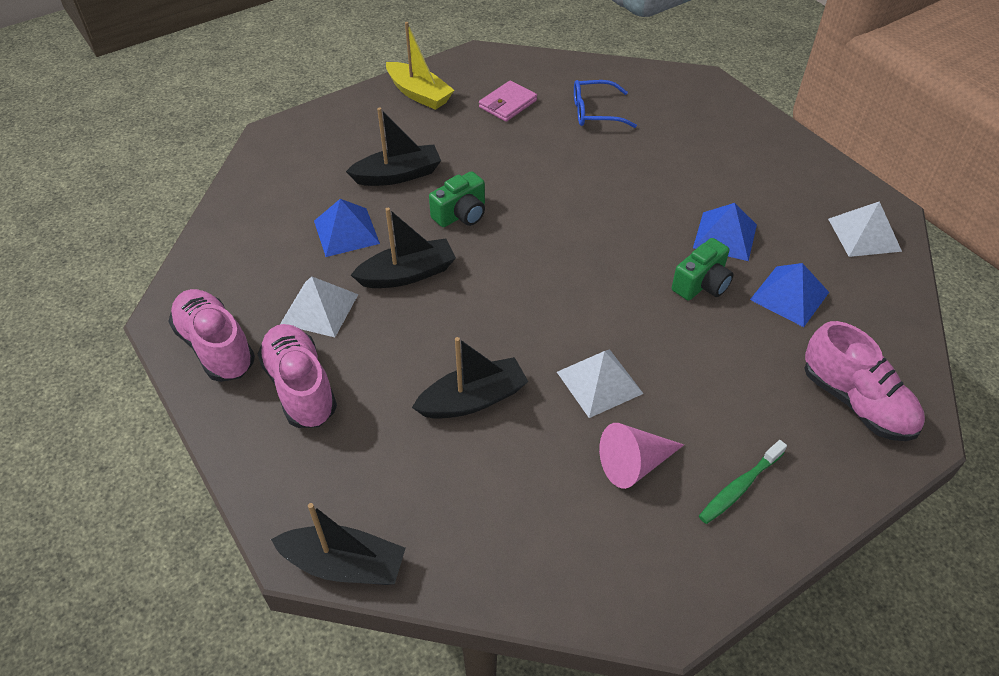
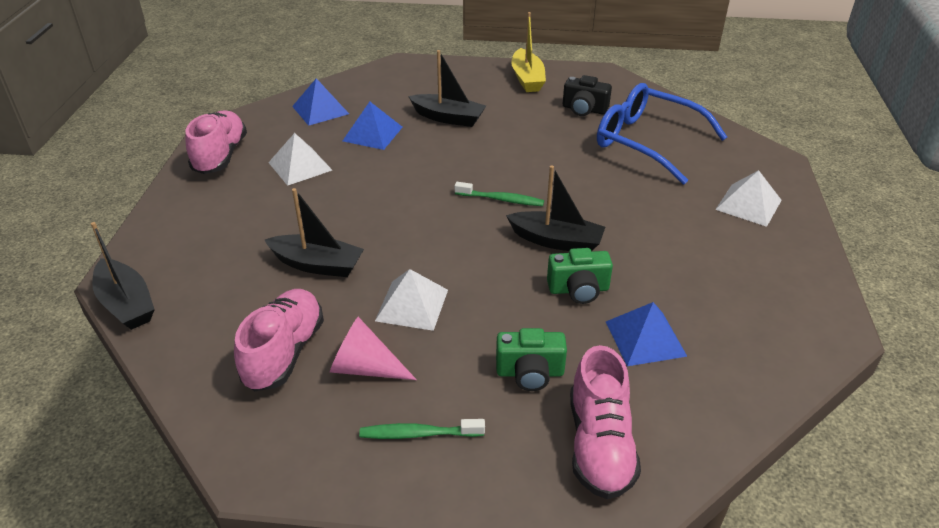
camera: 40 degrees right, 10 degrees down
(300, 387) = (233, 200): pink shoe -> pink shoe (284, 353)
(407, 274) = (376, 174): black boat -> black boat (556, 241)
(461, 214) = (458, 158): green camera -> green camera (530, 373)
(507, 104) = (584, 109): pink wallet -> black camera
(548, 236) = (501, 199): none -> green toothbrush
(595, 112) = (648, 142): blue glasses -> blue glasses, size x1.79
(725, 236) = (645, 269): blue pyramid -> blue pyramid (320, 110)
(864, 234) = (784, 335): white pyramid -> white pyramid (748, 204)

